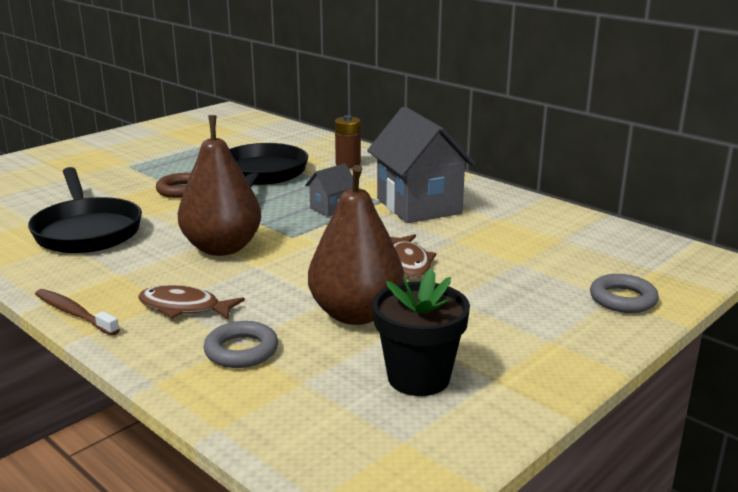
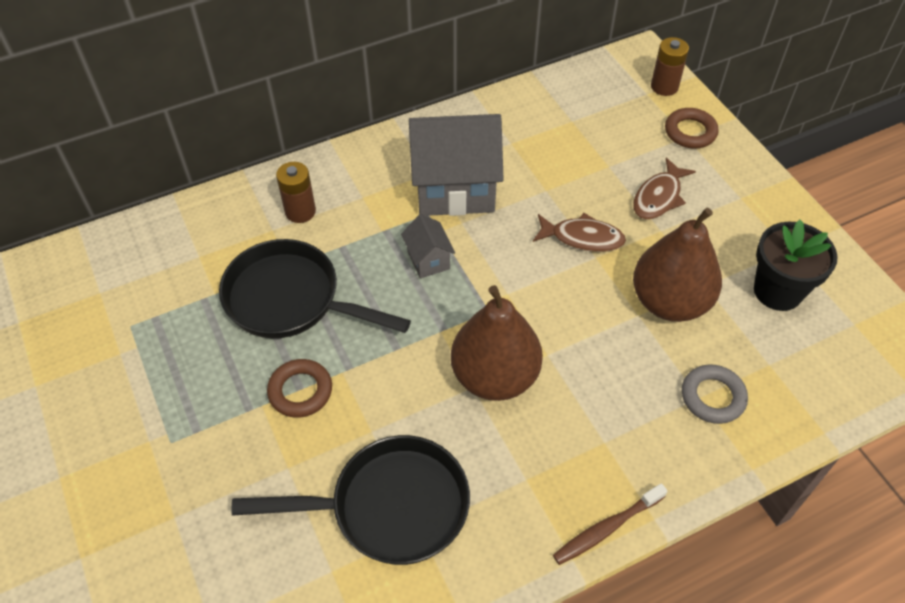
camera: 70 degrees left, 30 degrees up
(184, 308) = (621, 429): brown fish -> brown fish (659, 197)
(623, 299) = (690, 132): grey ring -> brown ring
(678, 277) = (664, 86): none -> brown battery

